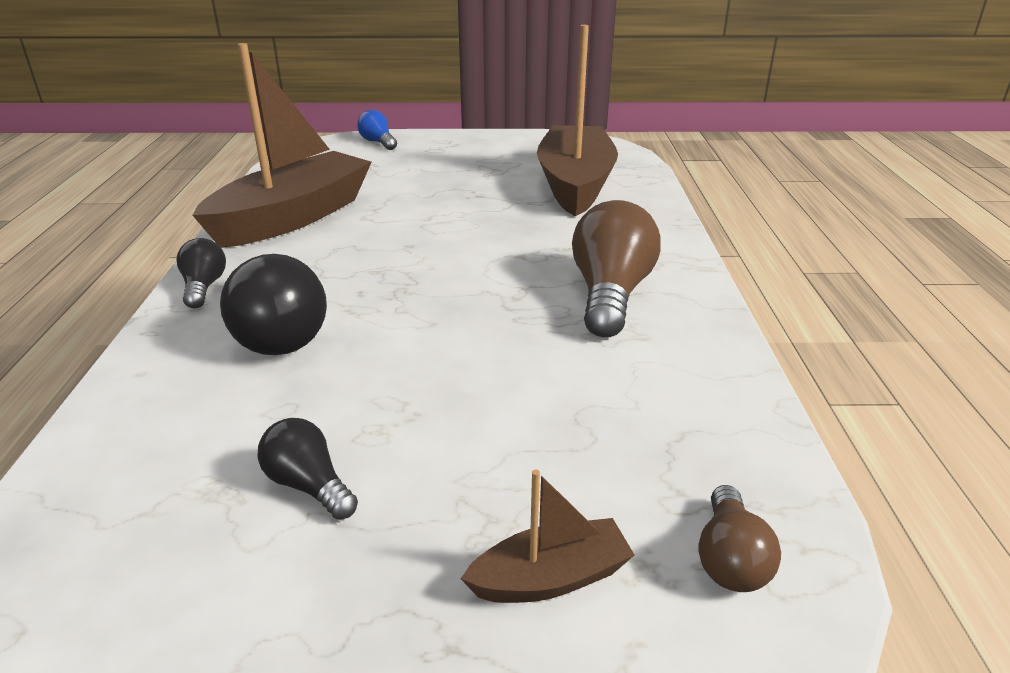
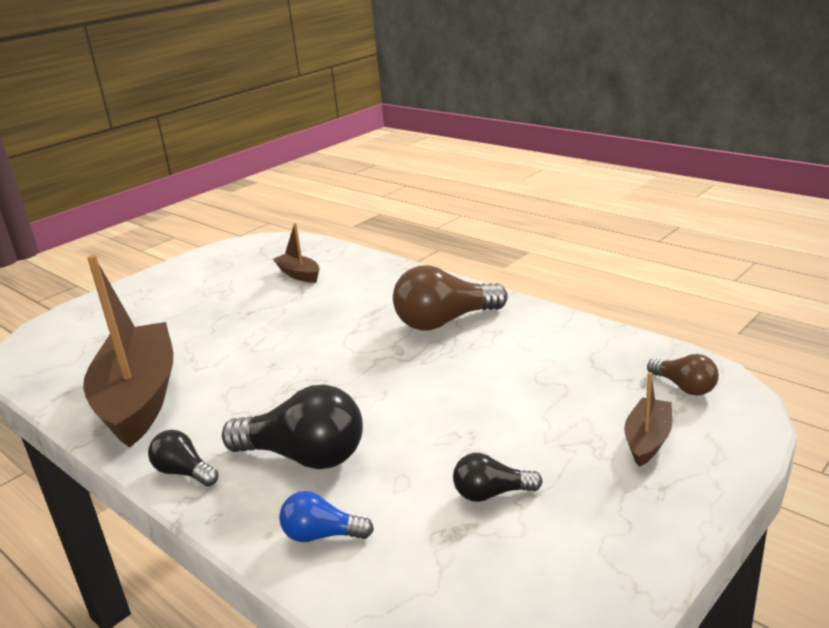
camera: 45 degrees left, 5 degrees down
(378, 142) = (78, 318): blue light bulb -> blue light bulb (322, 535)
(575, 185) = (299, 274): brown boat -> brown boat, size x0.44
(610, 295) = (444, 321): brown light bulb -> brown light bulb turned 75 degrees counterclockwise

